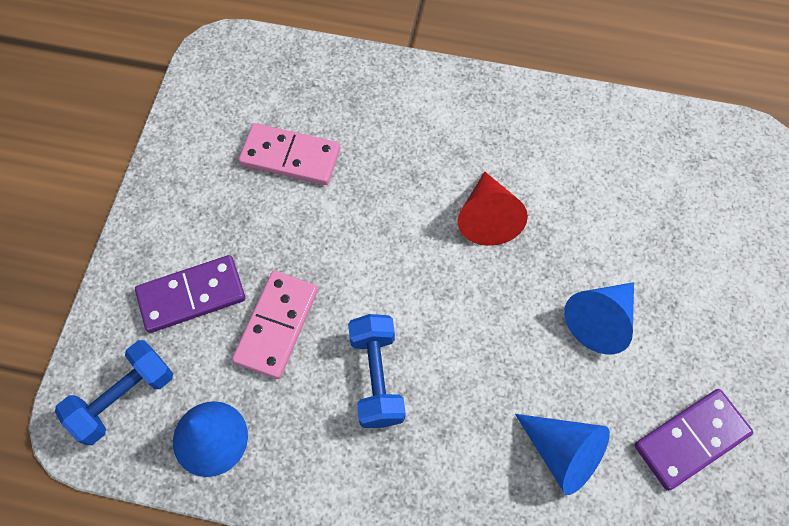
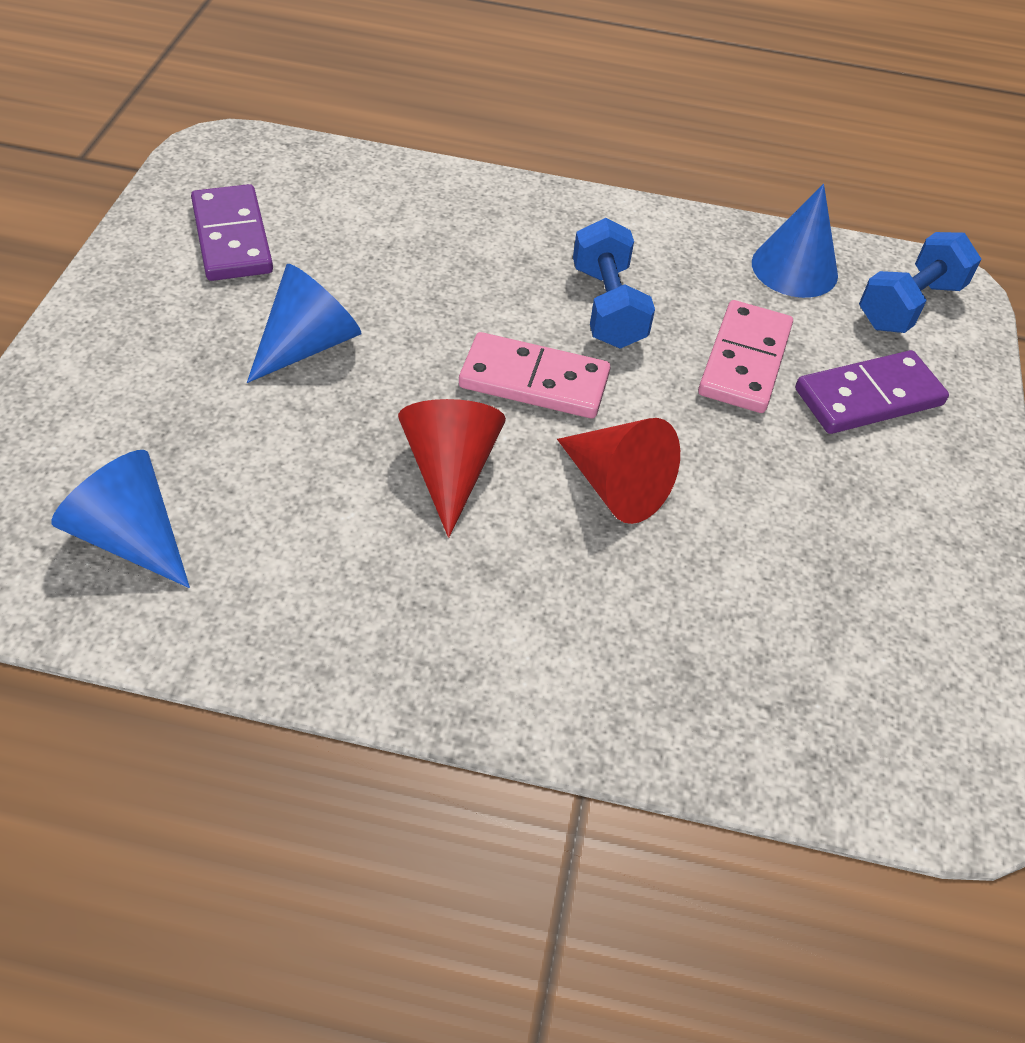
camera: 175 degrees right, 15 degrees down
(290, 157) = (779, 573): pink domino -> pink domino (534, 381)
(382, 211) = (616, 486): none -> red cone
(562, 453) = (387, 236): blue cone -> blue cone (131, 537)
(690, 439) = (232, 238): purple domino -> purple domino turned 75 degrees counterclockwise

